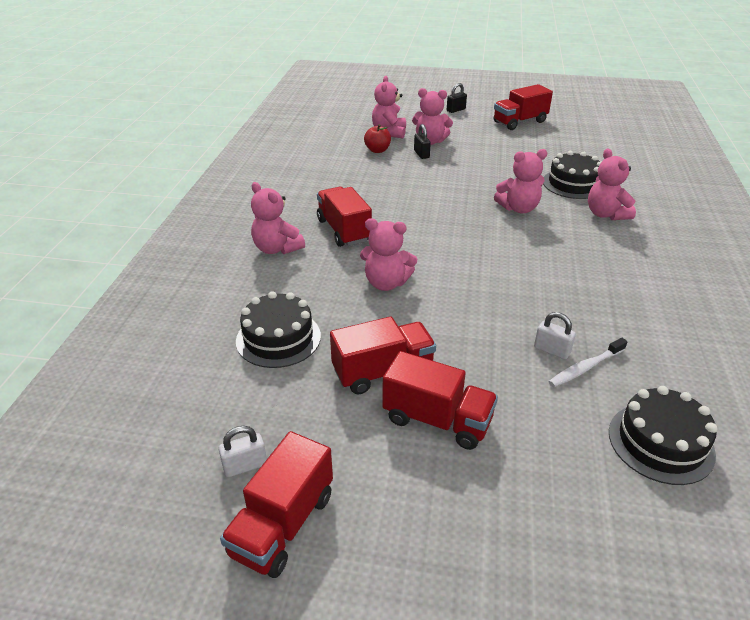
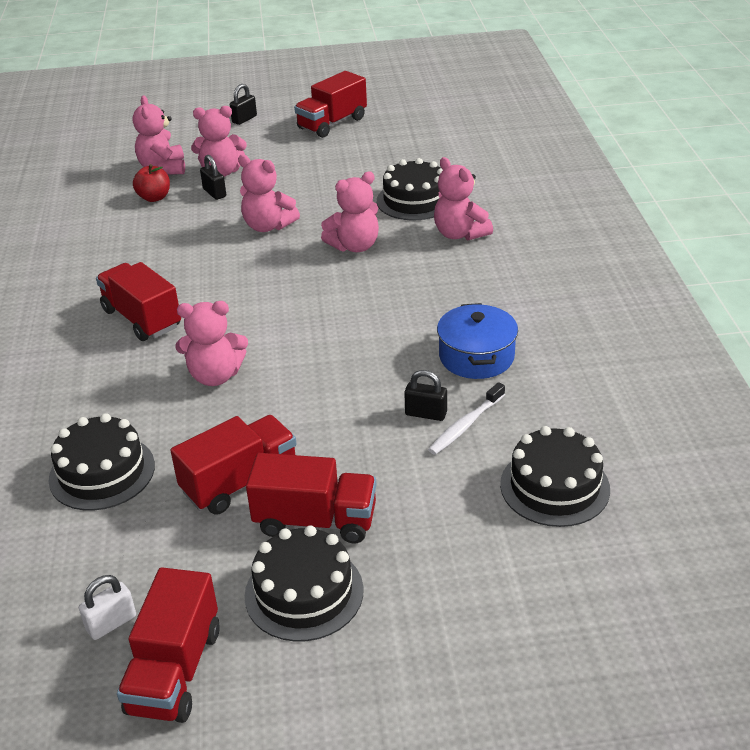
camera: 15 degrees left, 0 degrees up
(277, 248) = (62, 360): pink teddy bear -> pink teddy bear (268, 226)
(411, 483) = (304, 592): none -> black cake
(551, 350) = (426, 414): white padlock -> black padlock
(604, 312) = (476, 356): none -> blue pot

